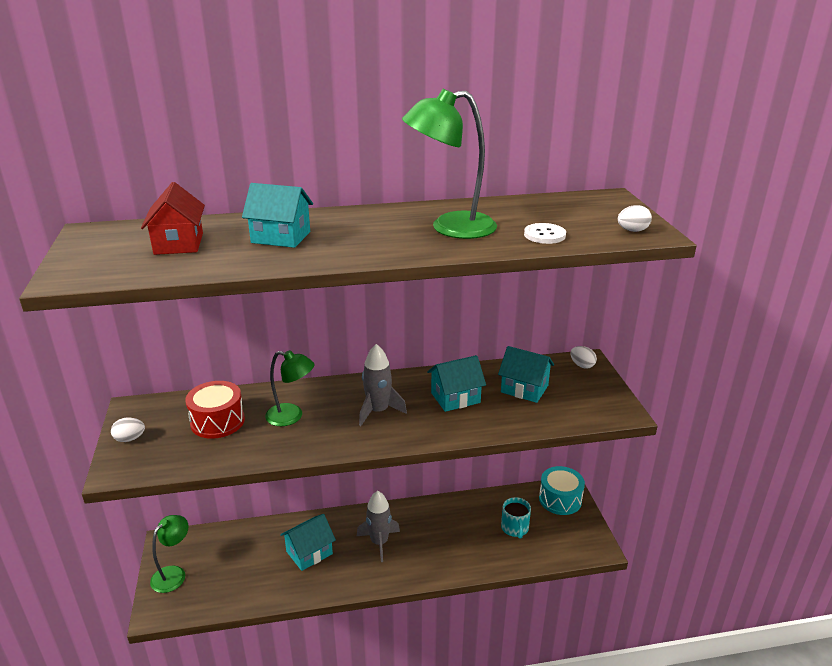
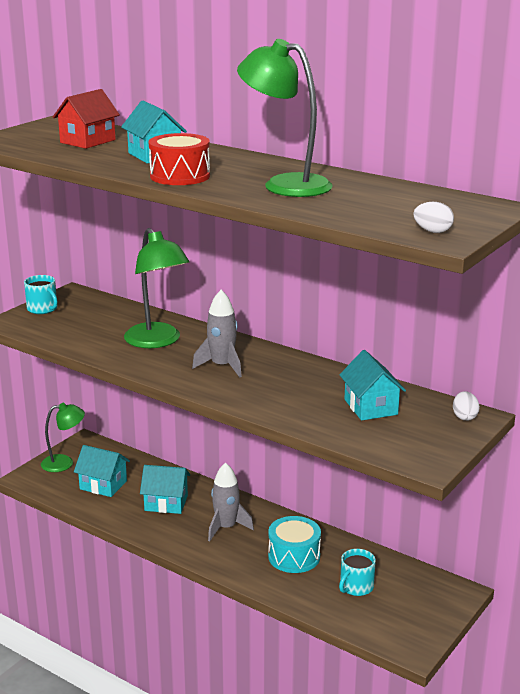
camera: 45 degrees right, 5 degrees down
(130, 439) = (42, 309): white egg -> turquoise mug
(217, 421) = (107, 323): red drum -> red drum (180, 176)
(291, 416) = (157, 341): green lamp -> green lamp, size x1.54
(455, 398) = (298, 385): turquoise house -> turquoise house (103, 485)
(544, 235) = (345, 210): white button -> none
(560, 499) = (437, 593): turquoise drum -> turquoise drum (294, 556)

